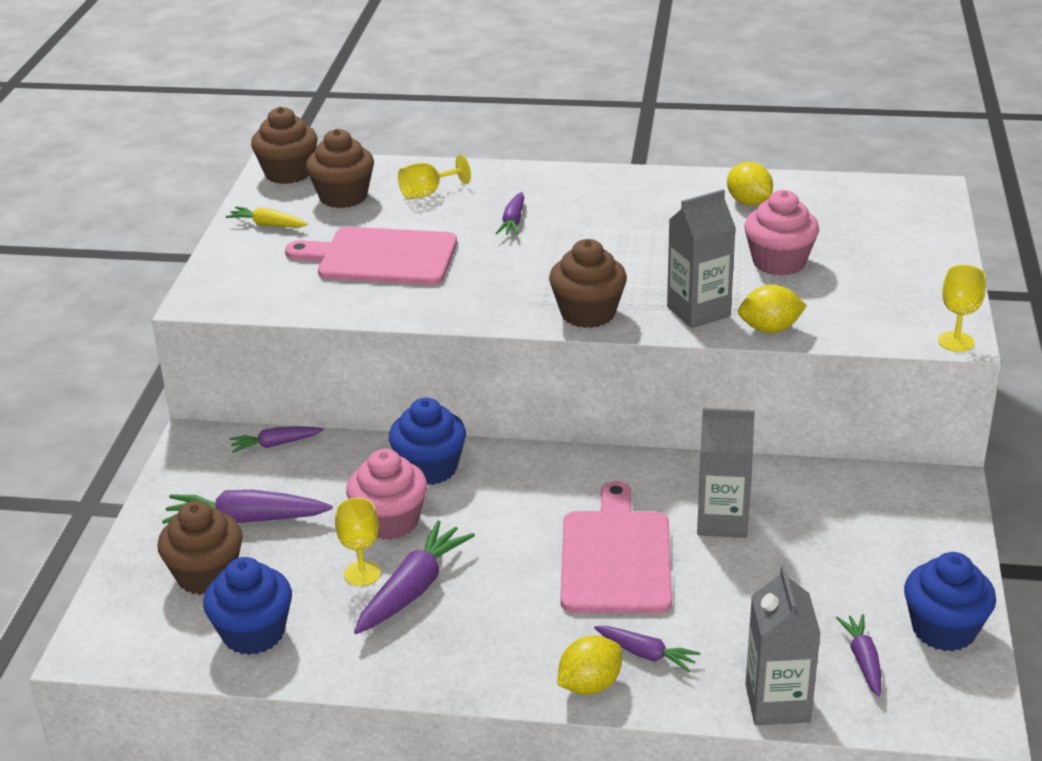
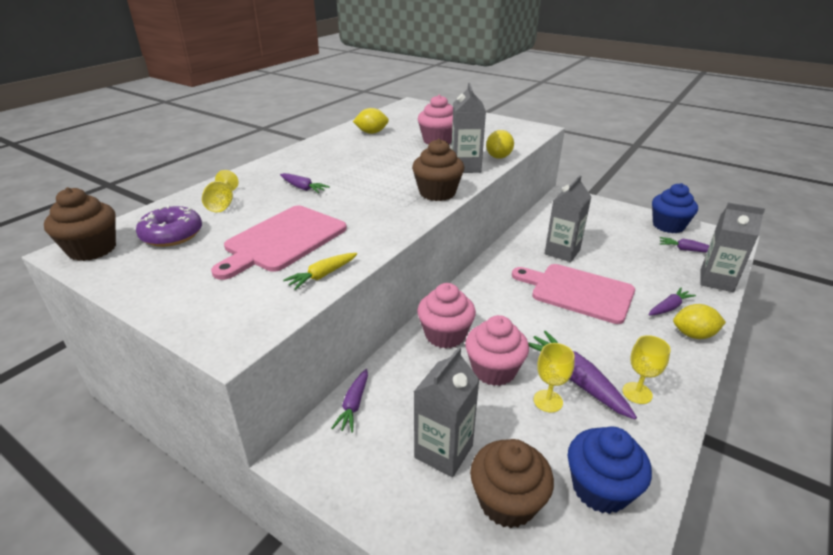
camera: 65 degrees left, 0 degrees up
(246, 519) = (443, 451): purple carrot -> grey carton
(268, 225) = (157, 277): yellow carrot -> yellow carrot (322, 275)
(343, 197) = (172, 235): brown cupcake -> purple donut
(430, 468) = (445, 335): blue cupcake -> pink cupcake
(590, 685) = (693, 335): yellow lemon -> yellow lemon turned 75 degrees counterclockwise
(956, 341) = (542, 129): yellow goblet -> yellow goblet (637, 393)

